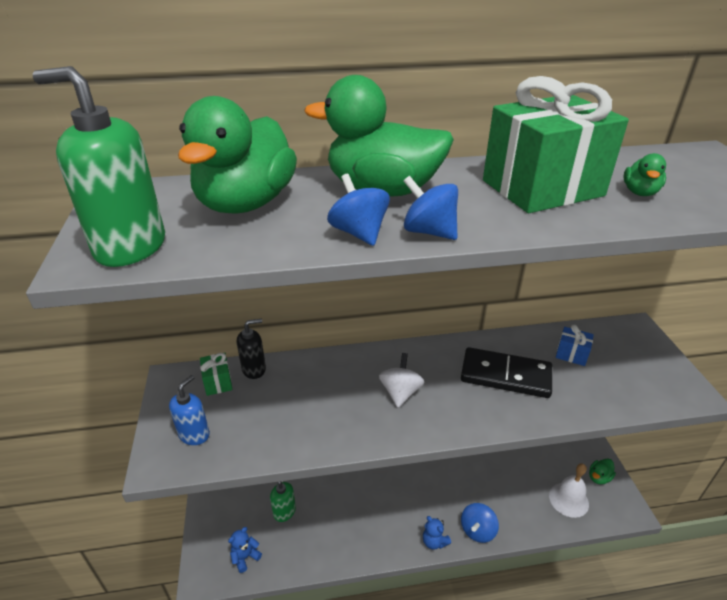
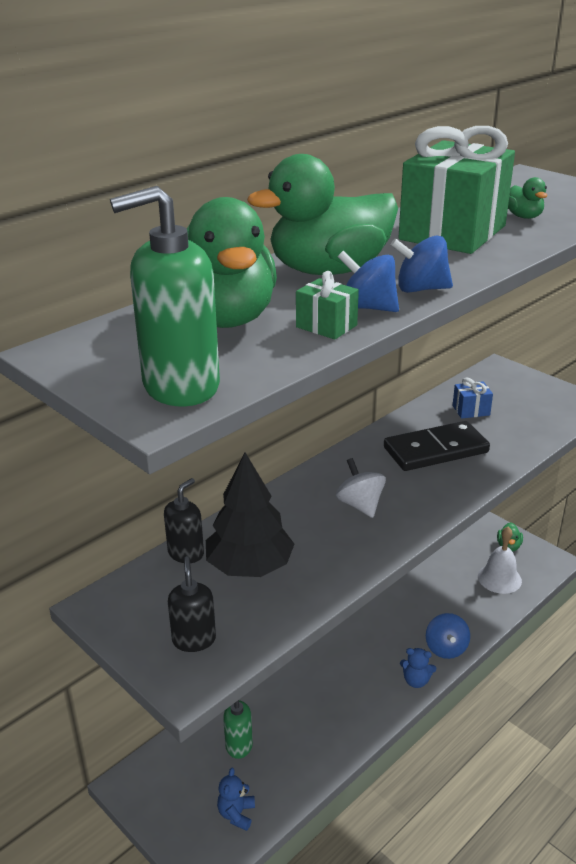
camera: 35 degrees left, 5 degrees down
(194, 434) = (194, 640): blue soap dispenser -> black soap dispenser
(218, 382) = (159, 583): green gift -> green gift (326, 326)
(280, 400) = (249, 566): none -> black tree

